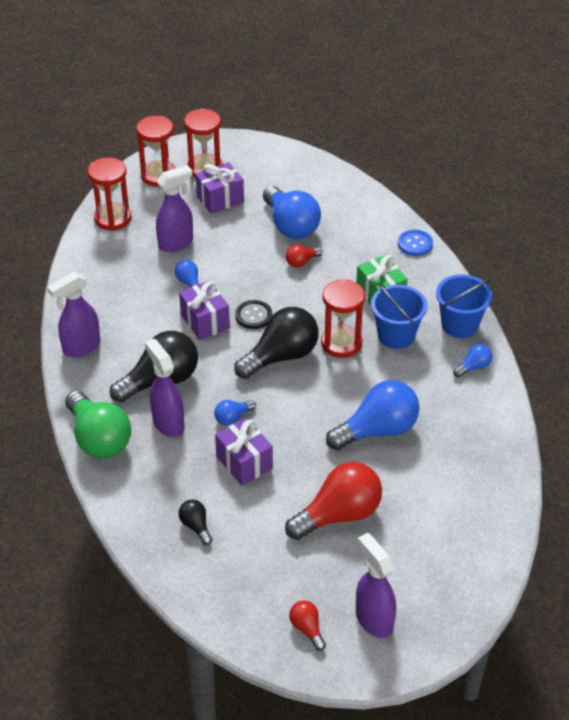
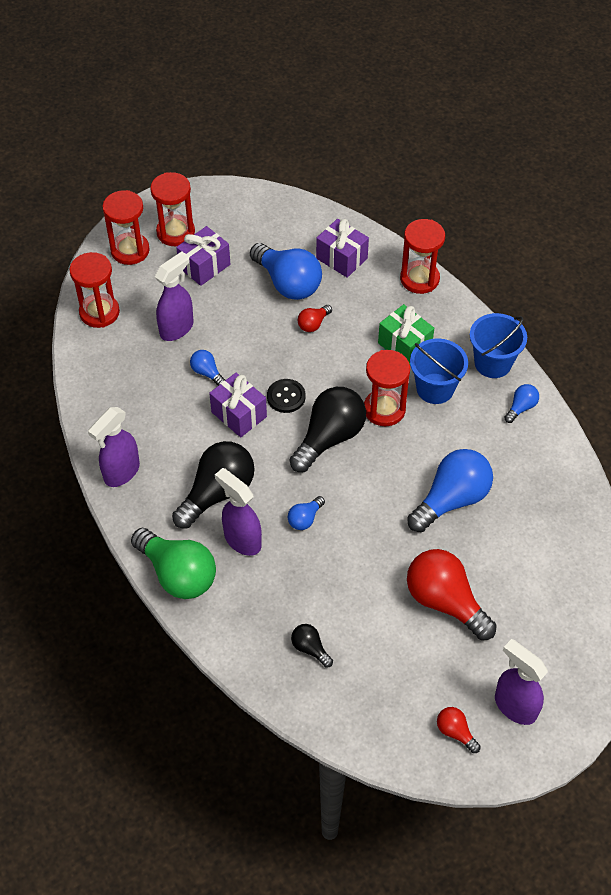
camera: 15 degrees left, 10 degrees up
(244, 462) = (333, 566): purple gift -> purple gift (341, 258)
(339, 514) = (445, 601): red light bulb -> red light bulb turned 90 degrees counterclockwise
(415, 244) = (419, 279): blue button -> red hourglass

